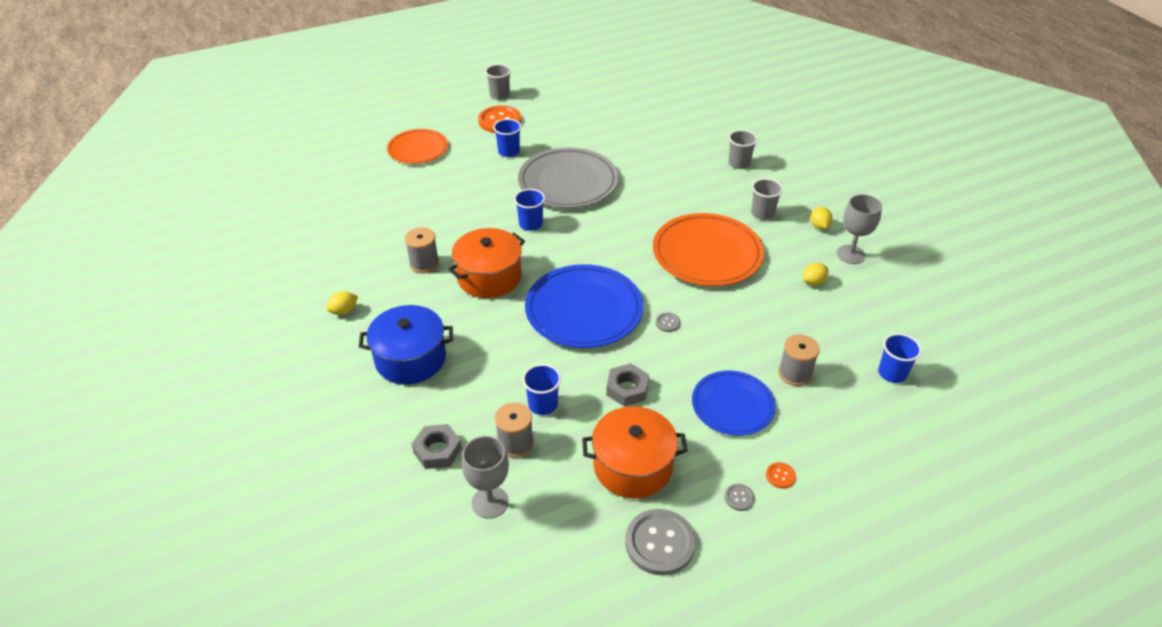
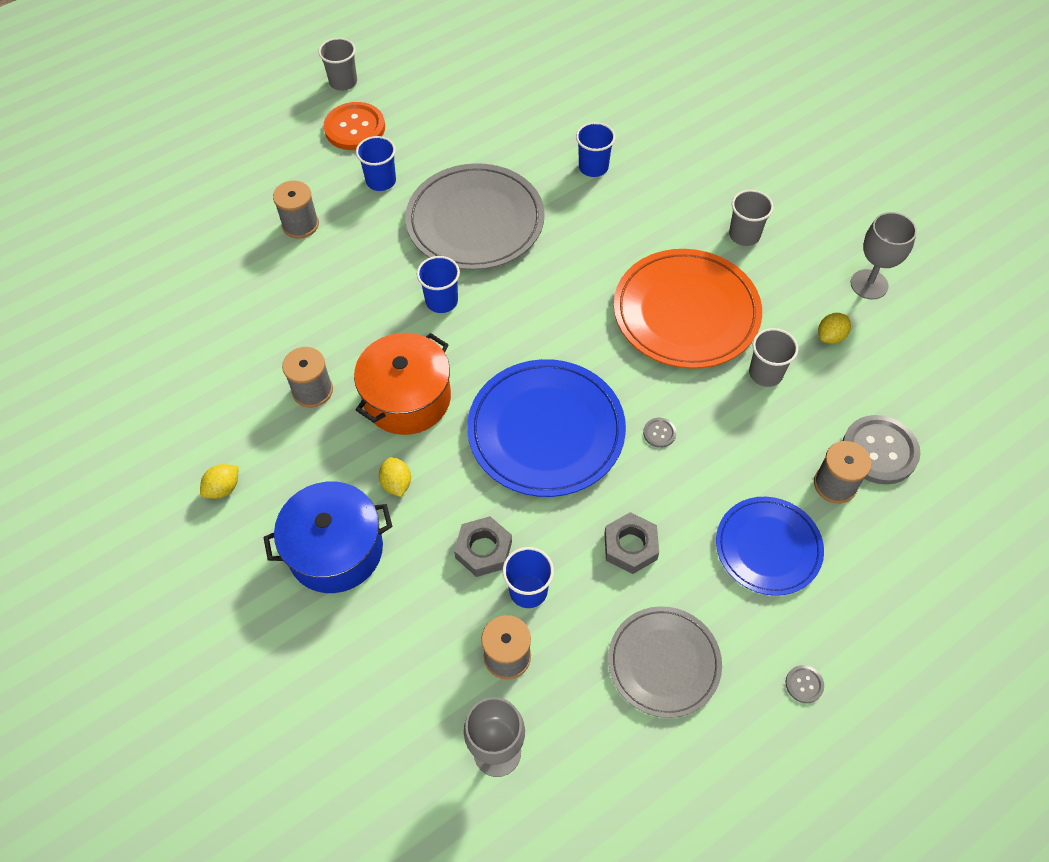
camera: 10 degrees left, 15 degrees up
(418, 149) = (252, 195): orange plate -> none
(437, 450) = (409, 687): grey nut -> grey nut (483, 550)
(446, 169) = (300, 224): none -> grey spool
(633, 466) = (664, 663): orange pot -> grey plate
(660, 543) = (722, 770): grey button -> grey button (879, 451)
(739, 163) = (697, 155): grey cup -> grey cup (765, 373)
(780, 476) = (847, 642): orange button -> none
(819, 226) = (821, 244): yellow lemon -> yellow lemon (396, 483)
(892, 373) = (953, 463): blue cup -> blue cup (593, 167)

